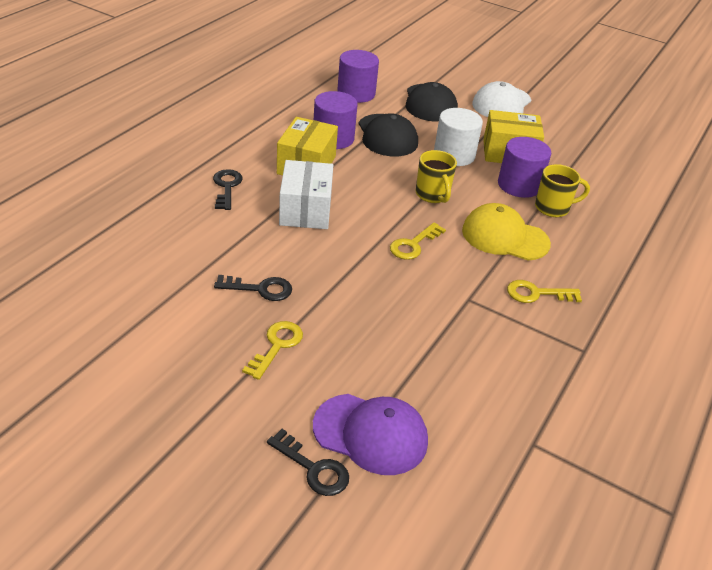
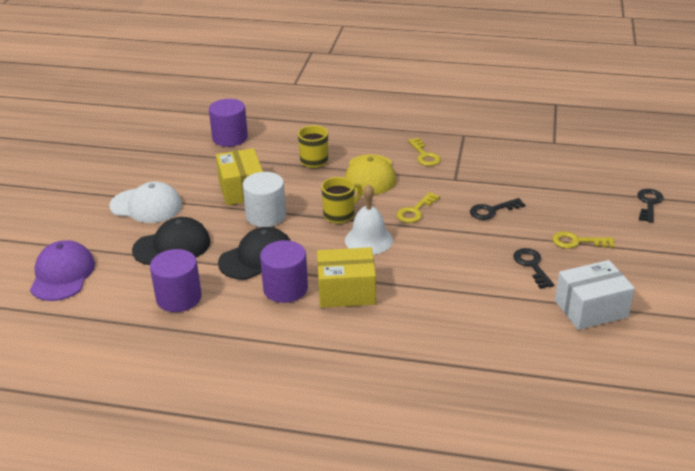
camera: 105 degrees left, 5 degrees down
(227, 187) = (421, 327): black key -> black key (492, 211)
(305, 210) = (416, 272): white box -> white box (591, 309)
(370, 434) = (605, 191): purple cap -> purple cap (62, 274)
(378, 199) = (368, 240): none -> white bell
(413, 245) = (415, 211): yellow key -> yellow key turned 105 degrees clockwise
(519, 185) = (292, 178): purple cylinder -> purple cylinder (230, 138)

